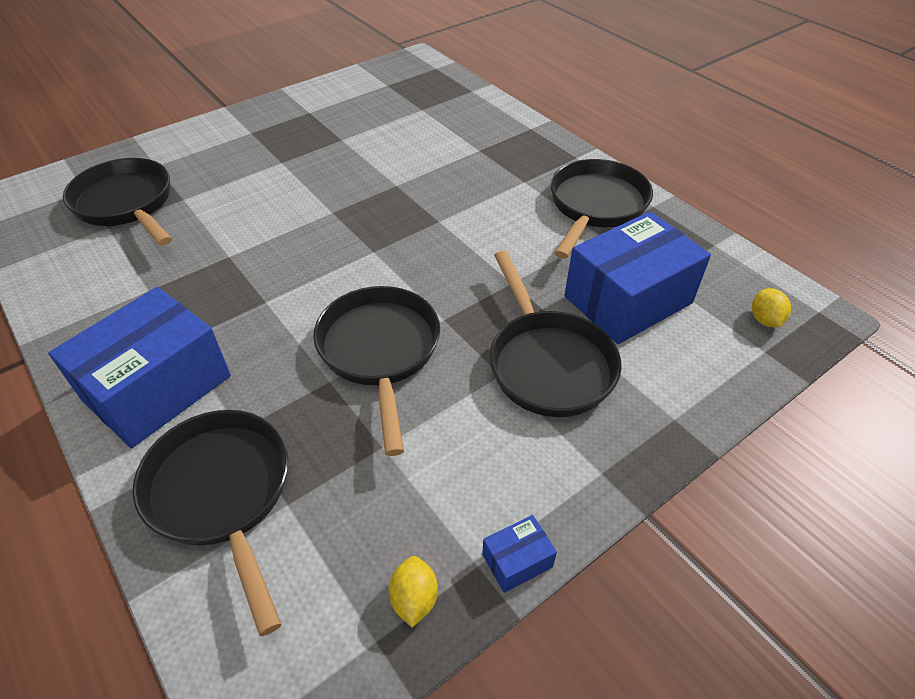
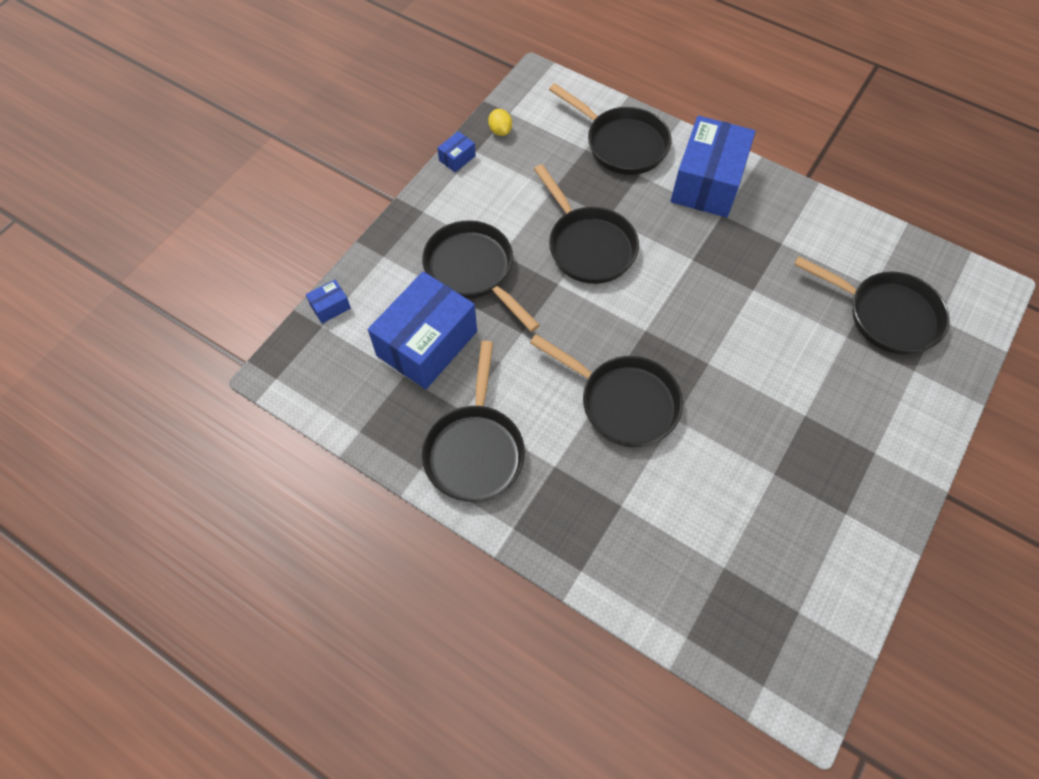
camera: 160 degrees right, 15 degrees up
(436, 205) = (623, 402): none -> black pan
(754, 371) = (330, 307): none -> blue box
(765, 320) = (320, 356): yellow lemon -> none

